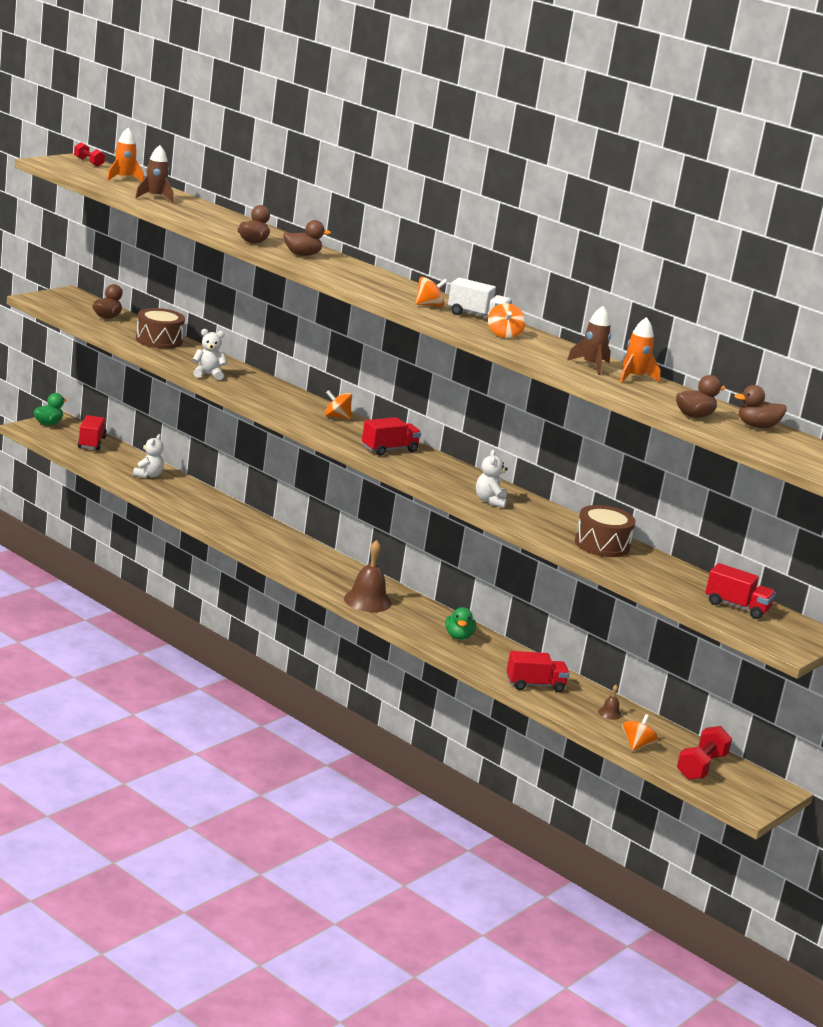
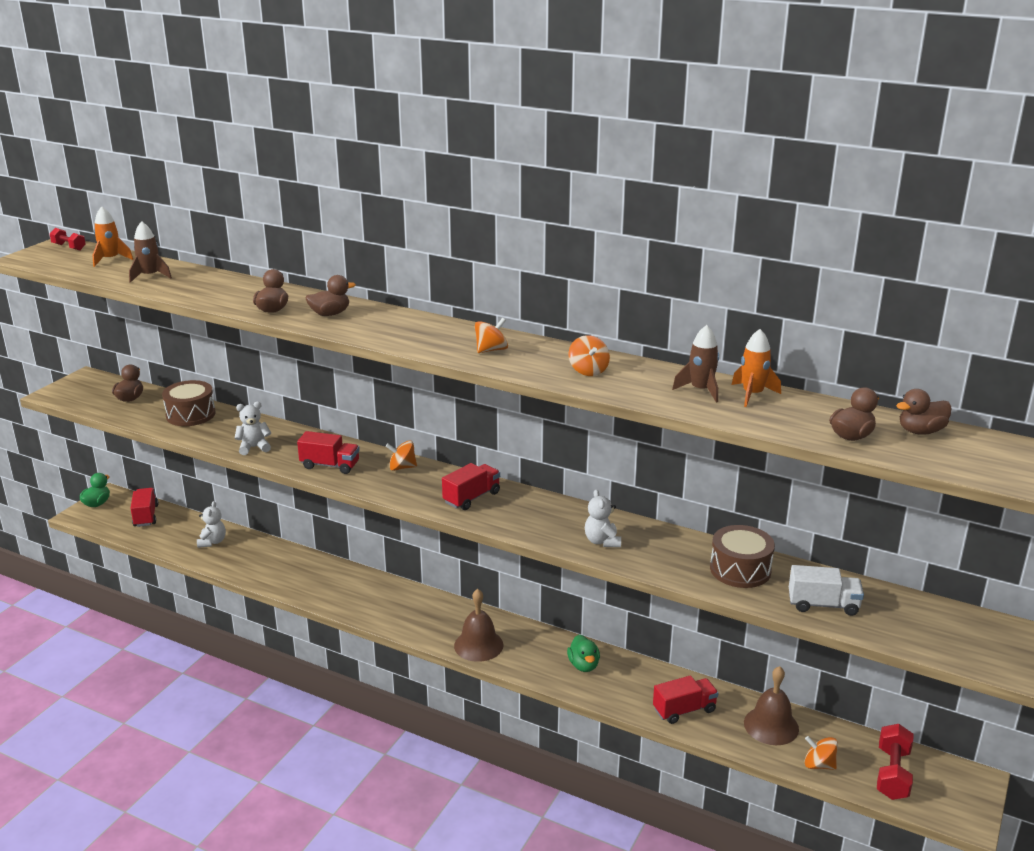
camera: 10 degrees left, 5 degrees up
(477, 316) = (547, 351): white truck -> white truck (823, 605)
(609, 713) = (771, 725): brown bell -> brown bell, size x2.20
(637, 745) = (819, 765): orange spinning top -> orange spinning top turned 75 degrees counterclockwise
(736, 607) = (918, 619): red truck -> red truck (330, 465)

